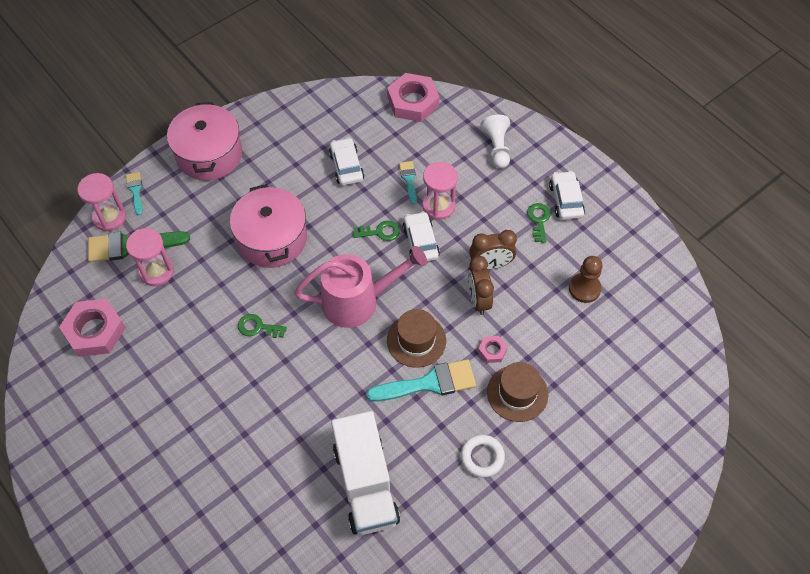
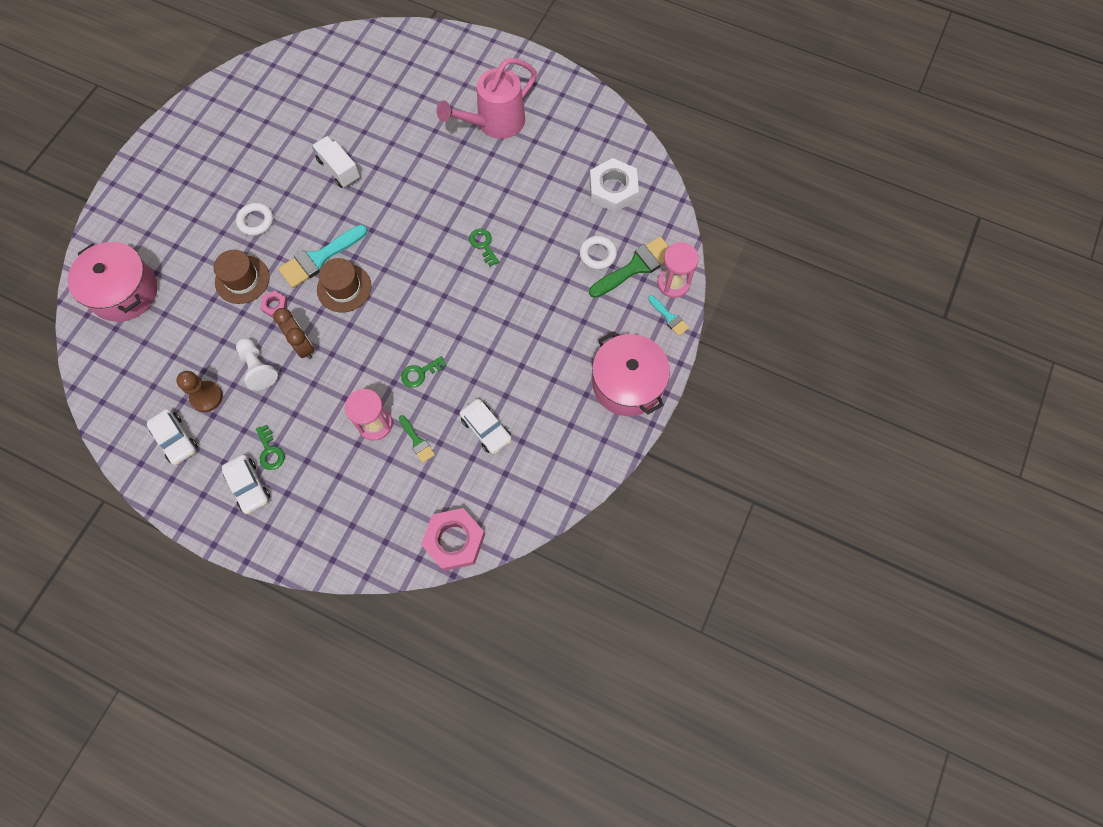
camera: 155 degrees right, 10 degrees up
(95, 331) = (613, 189): pink nut -> white nut
(156, 271) = (597, 254): pink hourglass -> white ring
(258, 327) = (483, 245): green key -> green key turned 105 degrees counterclockwise
(272, 238) = (516, 325): pink pot -> pink pot (124, 292)
(358, 301) = (409, 301): pink watering can -> pink watering can (494, 123)
(365, 484) = (339, 169): white truck -> white truck, size x0.61
(409, 179) = (417, 441): turquoise brush -> green brush
(420, 242) = (377, 379): white car -> white car (176, 439)
(490, 265) = (302, 384): brown clock -> none
(497, 147) = (340, 520): white pawn -> white pawn (258, 368)

